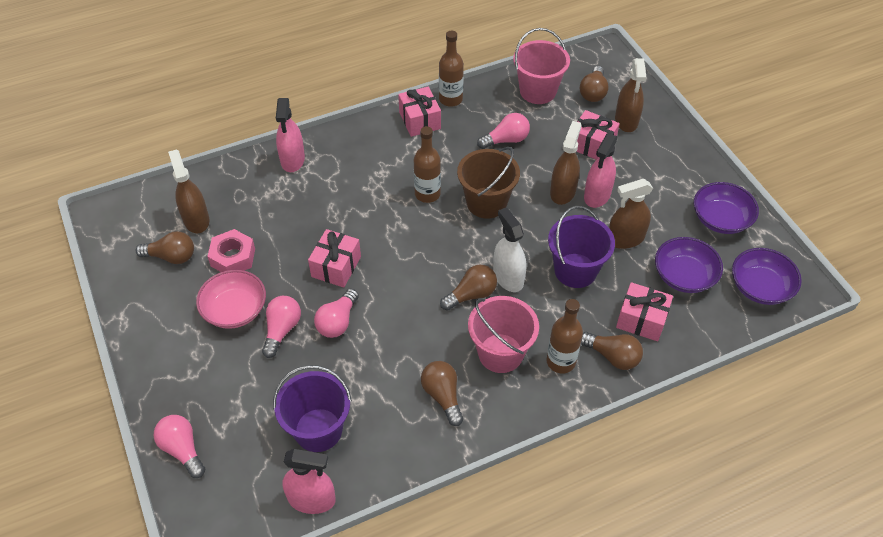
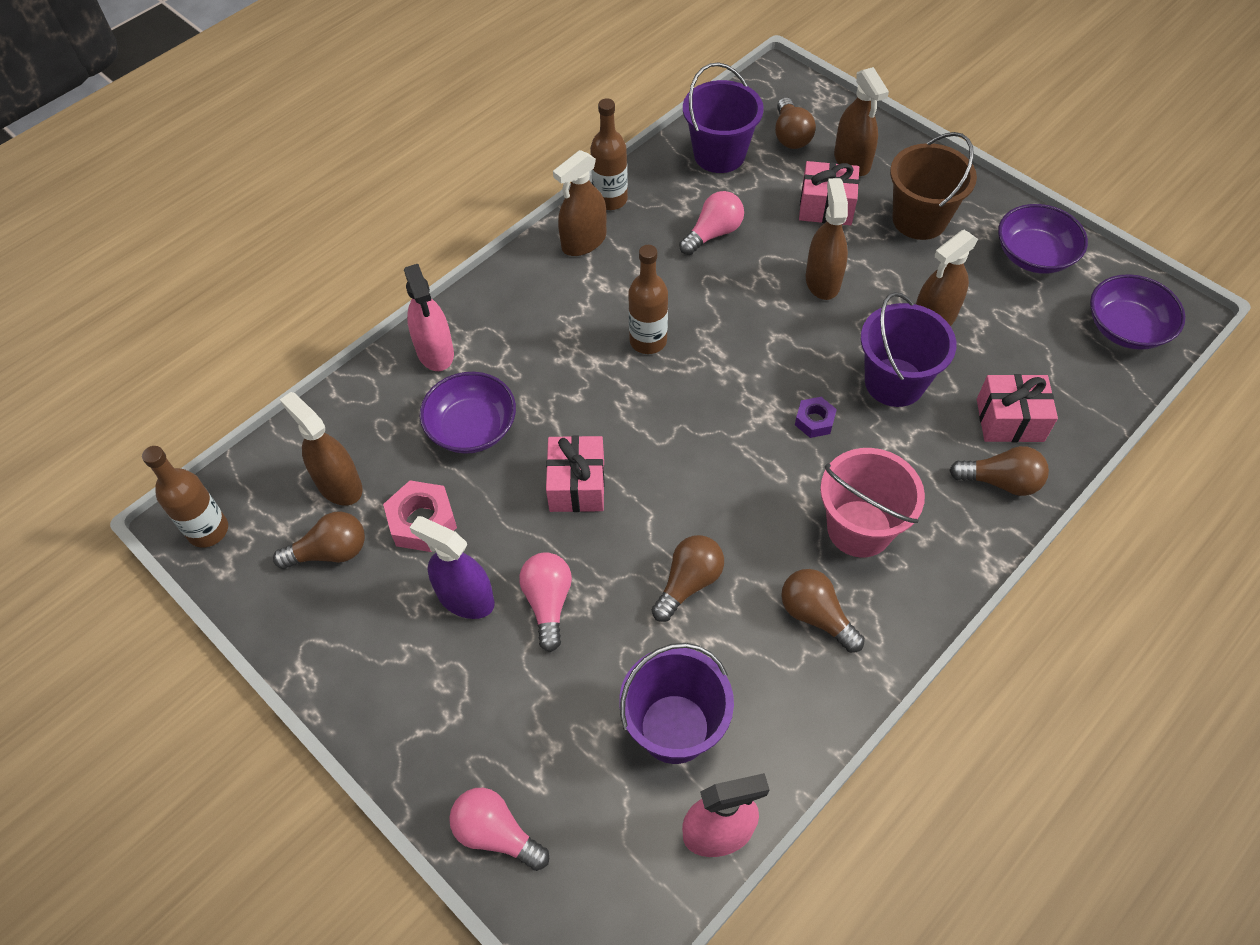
camera: 20 degrees left, 5 degrees up
(235, 310) = (465, 598): pink bowl -> purple spray bottle
(337, 322) = (620, 563): pink light bulb -> none
(419, 120) = (584, 241): pink gift -> brown spray bottle
(471, 295) = (779, 461): brown light bulb -> brown light bulb (688, 582)
(486, 203) = (733, 328): brown bucket -> brown bucket (919, 219)
(508, 277) = (814, 421): white spray bottle -> purple nut
(538, 91) = (719, 155): pink bucket -> purple bucket
(561, 361) = (941, 512): brown bottle -> brown bottle (208, 530)
(597, 195) = (868, 272): pink spray bottle -> none
(684, 276) = (1030, 344): purple bowl -> purple bowl (472, 428)

